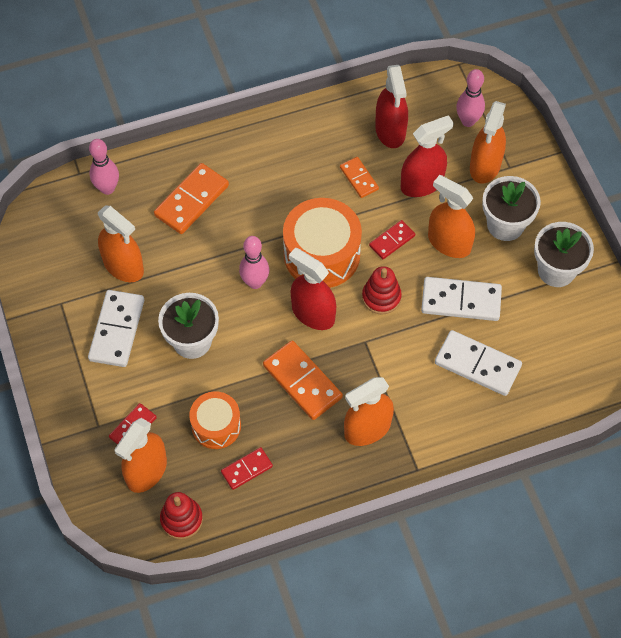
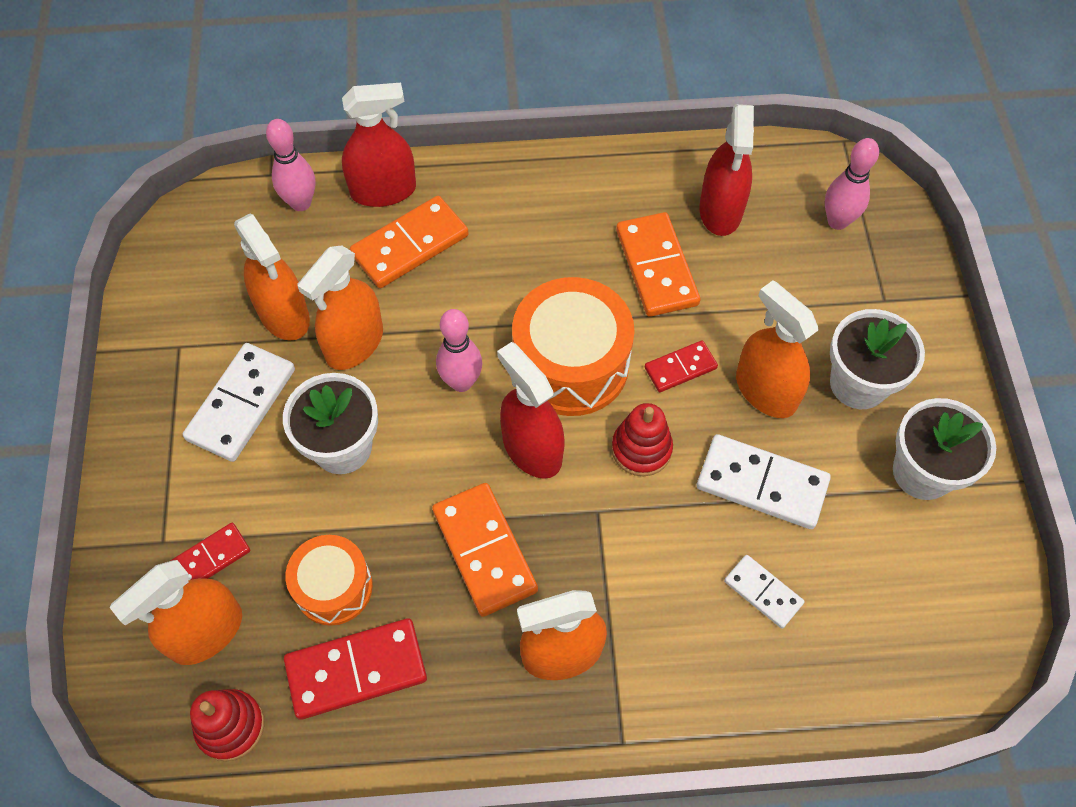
camera: 15 degrees right, 0 degrees up
(247, 469) = (356, 670): red domino -> red domino, size x1.73
(359, 178) = (657, 267): orange domino -> orange domino, size x1.73
(422, 184) = (747, 295): red spray bottle -> red spray bottle (383, 191)
(477, 364) = (763, 592): white domino -> white domino, size x0.58
(485, 166) = (848, 290): orange spray bottle -> orange spray bottle (354, 343)

